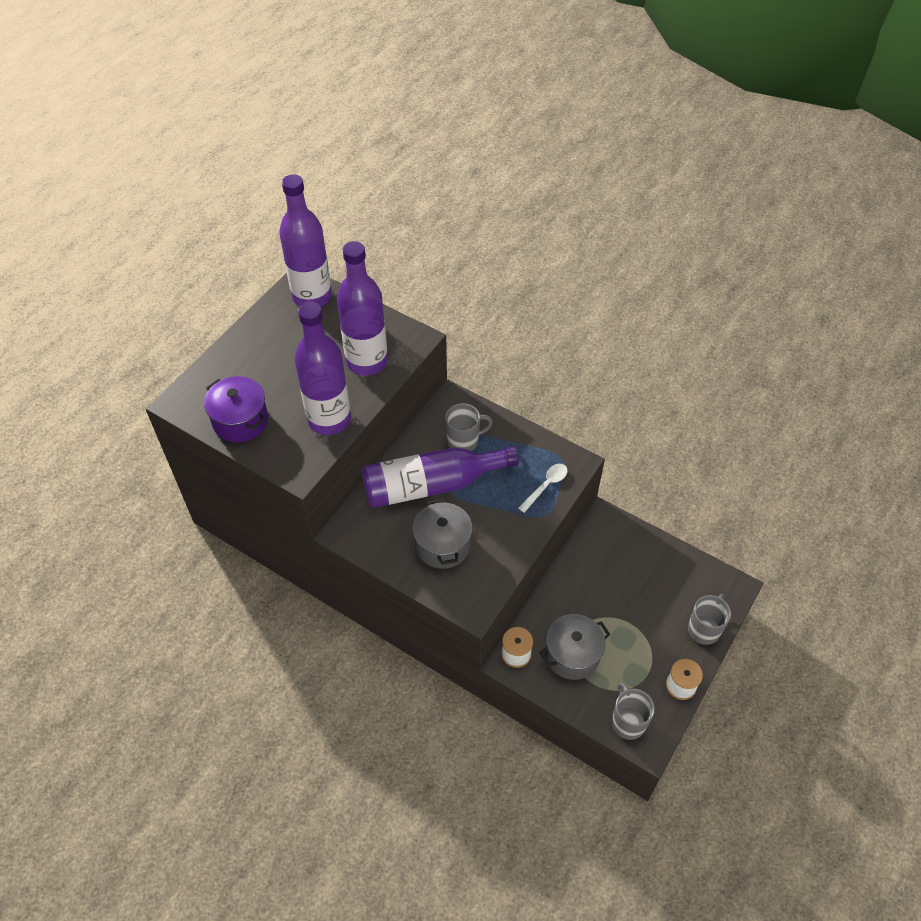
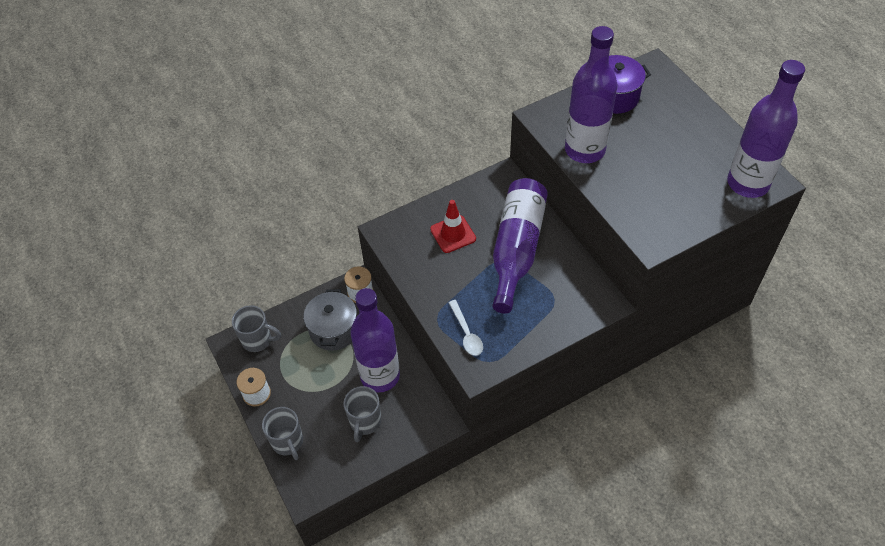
camera: 120 degrees right, 0 degrees up
(367, 361) = (640, 196): purple bottle -> purple bottle (380, 376)
(442, 545) = (453, 234): grey pot -> red traffic cone
(464, 441) = (551, 292): grey mug -> grey mug (365, 422)

